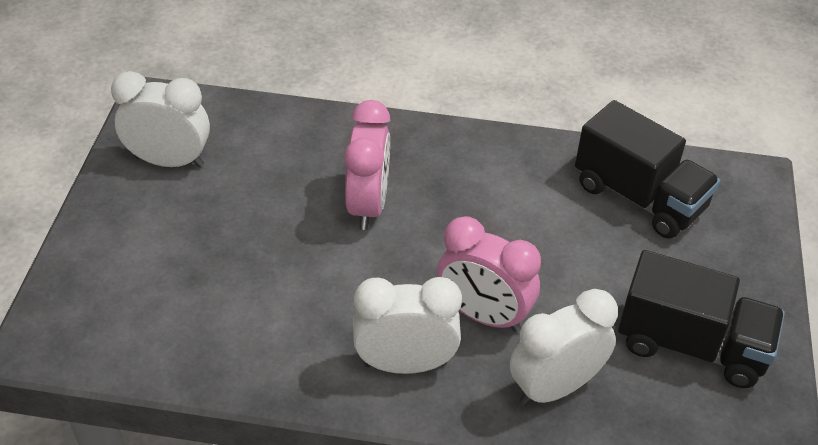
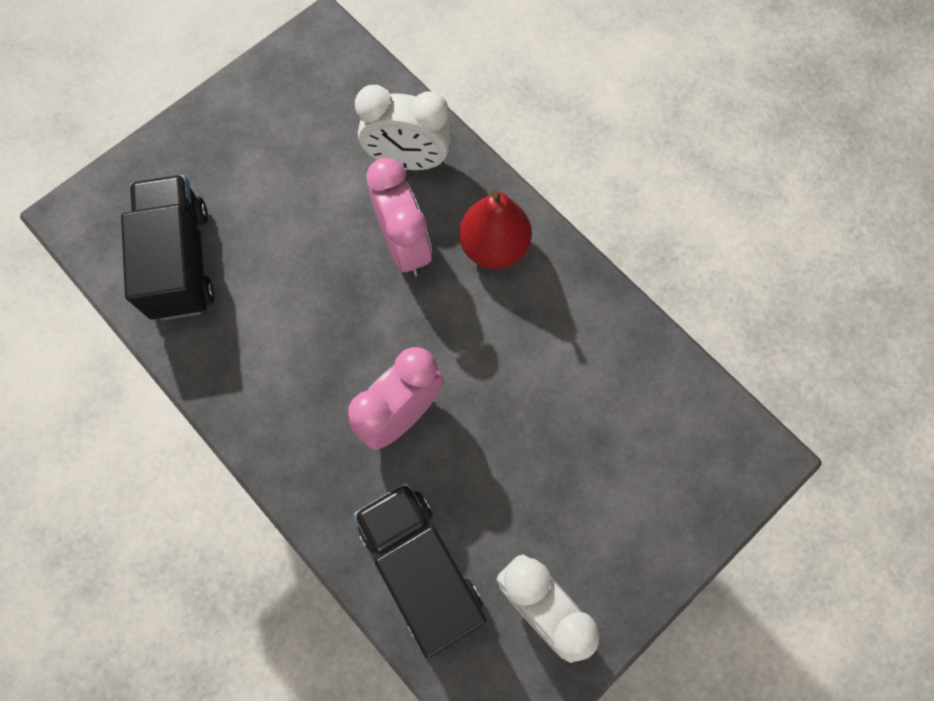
camera: 140 degrees left, 25 degrees up
(405, 364) = (494, 246): white clock -> red pear
(691, 345) = (288, 126): black truck -> black truck (421, 568)

